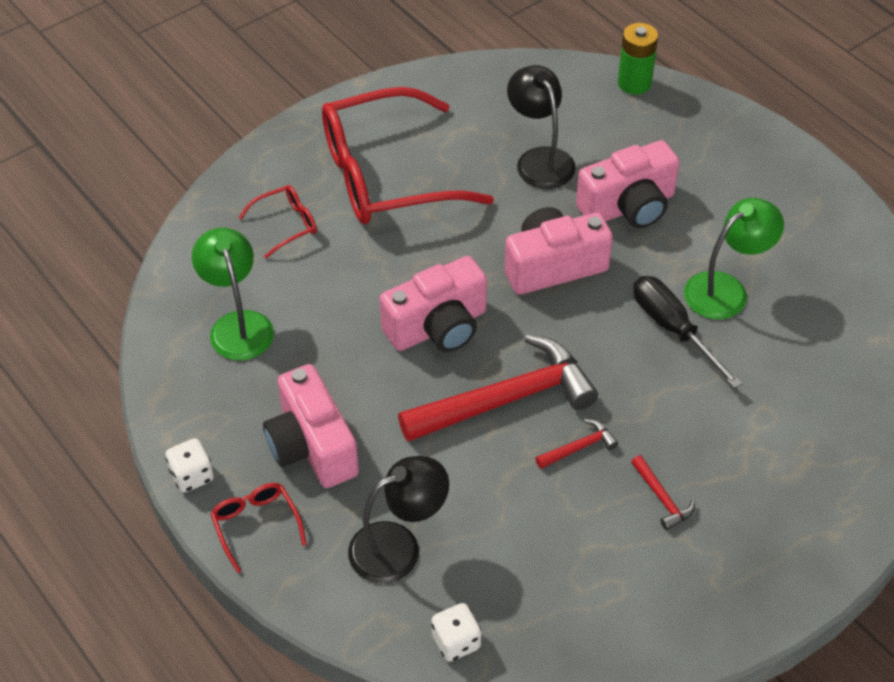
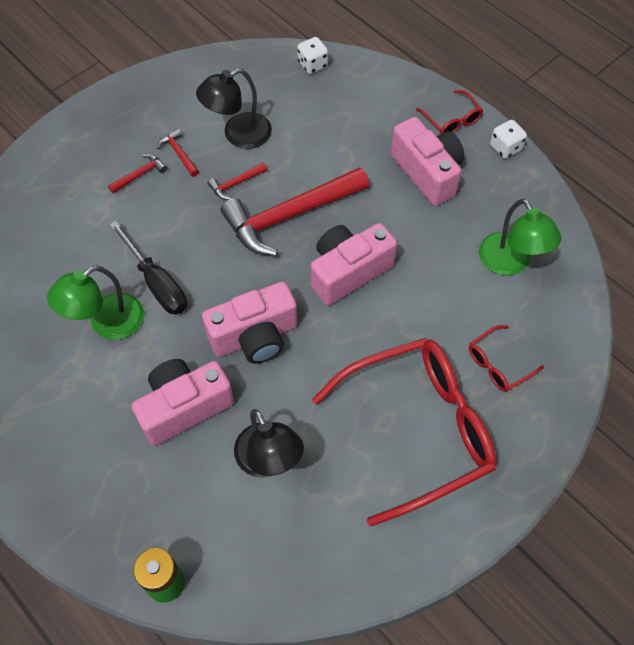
camera: 175 degrees right, 10 degrees up
(398, 546) = (355, 113): black lamp -> black lamp (238, 135)
(714, 470) = (140, 174): none -> red hammer

